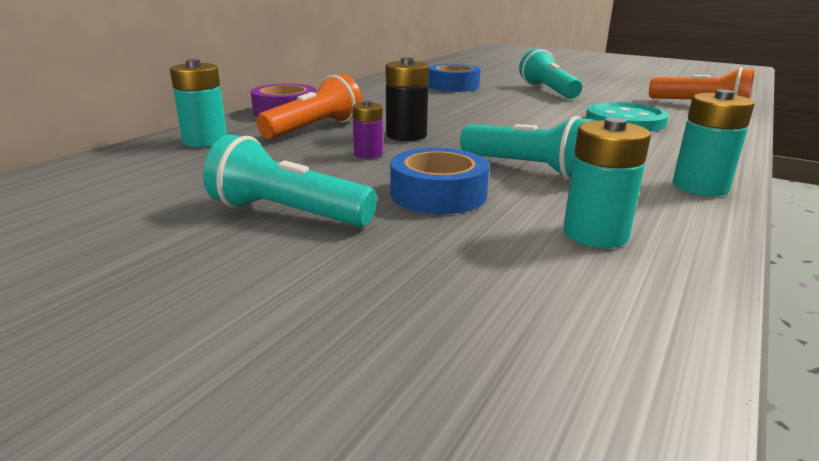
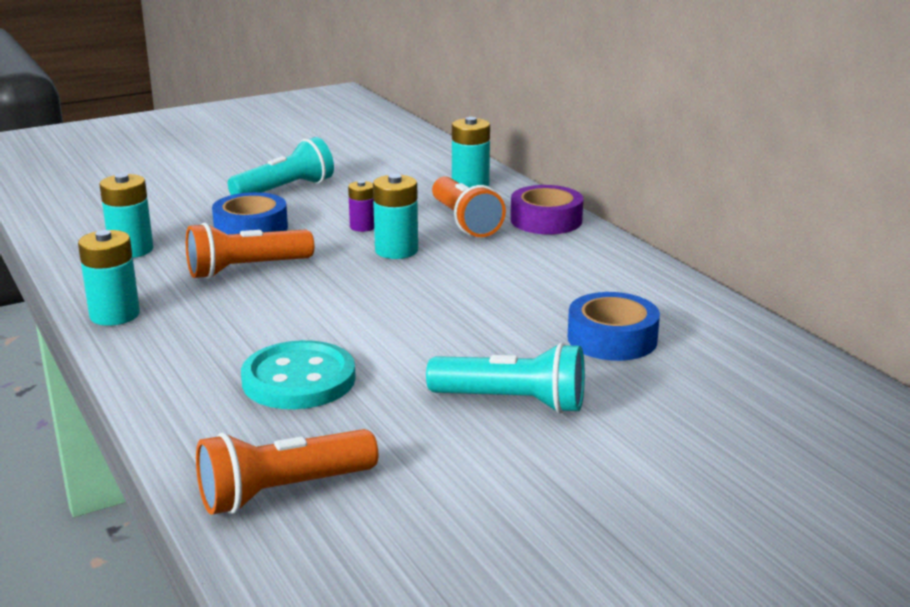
camera: 120 degrees right, 0 degrees up
(406, 135) = (396, 251): black battery -> turquoise battery
(529, 169) = (246, 269): turquoise flashlight -> orange flashlight

